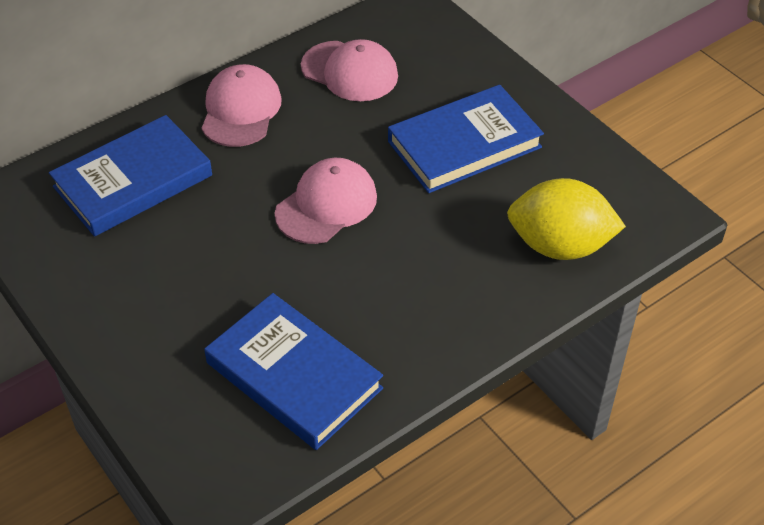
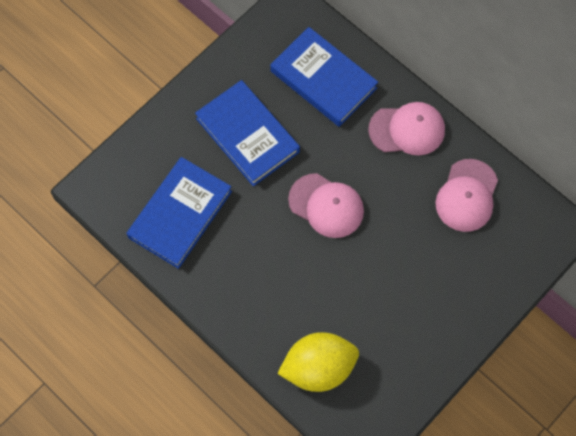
camera: 80 degrees right, 20 degrees up
(464, 144) = (406, 290): blue book -> blue book (247, 135)
(560, 246) = (318, 368): yellow lemon -> yellow lemon turned 75 degrees clockwise

